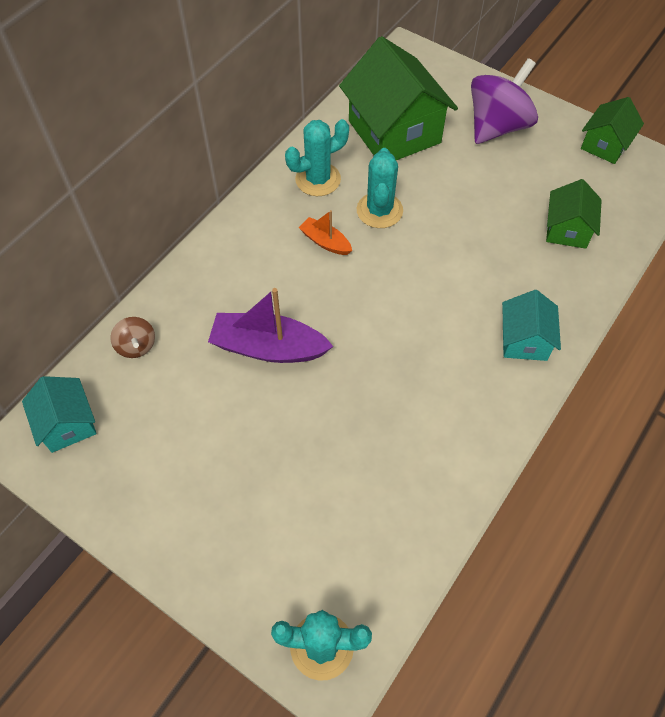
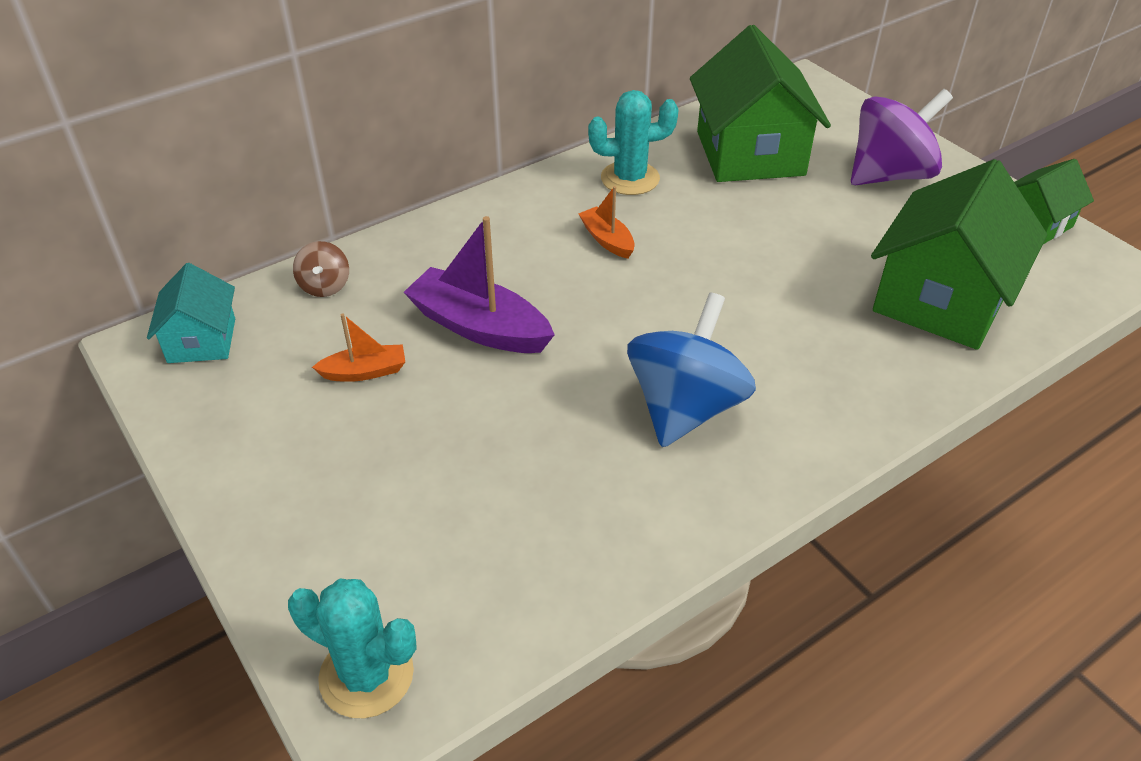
camera: 20 degrees right, 15 degrees down
(204, 412) = (365, 372): none -> orange boat
(379, 210) = (692, 224): turquoise cactus -> none
(437, 371) = (685, 407): none -> blue spinning top
(524, 340) = (824, 405): turquoise house -> none
(567, 229) = (941, 300): green house -> green house, size x1.87

